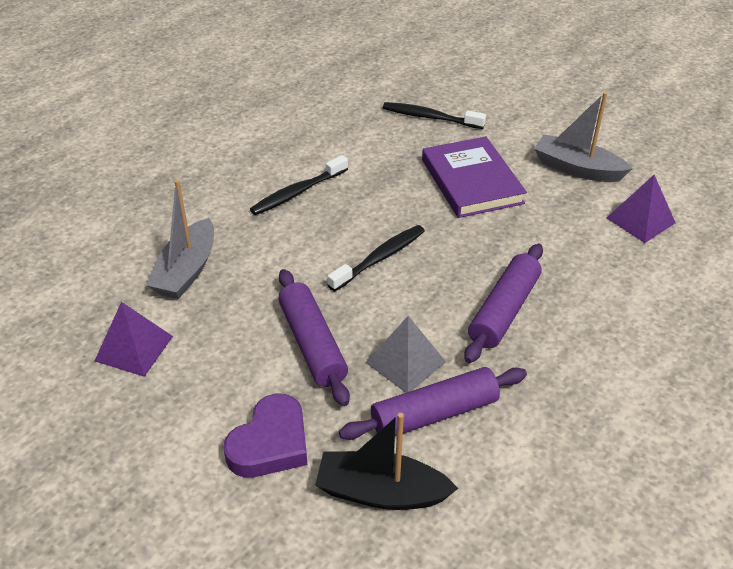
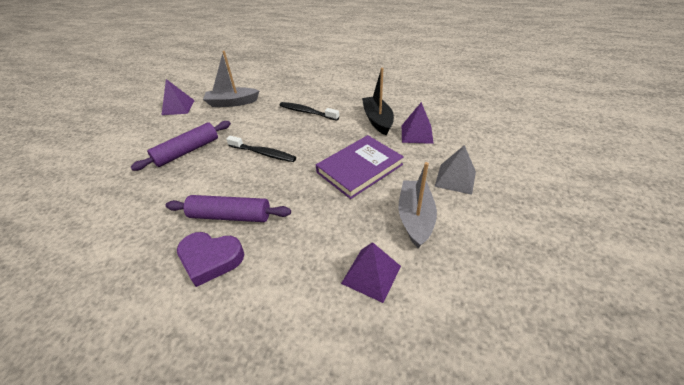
camera: 70 degrees right, 0 degrees up
(270, 443) = (118, 159): purple heart -> purple heart (211, 259)
(381, 492) = (80, 203): black boat -> black boat (377, 120)
(405, 362) = (177, 186): grey pyramid -> grey pyramid (455, 179)
(430, 117) = (417, 134): black toothbrush -> purple pyramid
(434, 413) = (136, 208): purple rolling pin -> none

